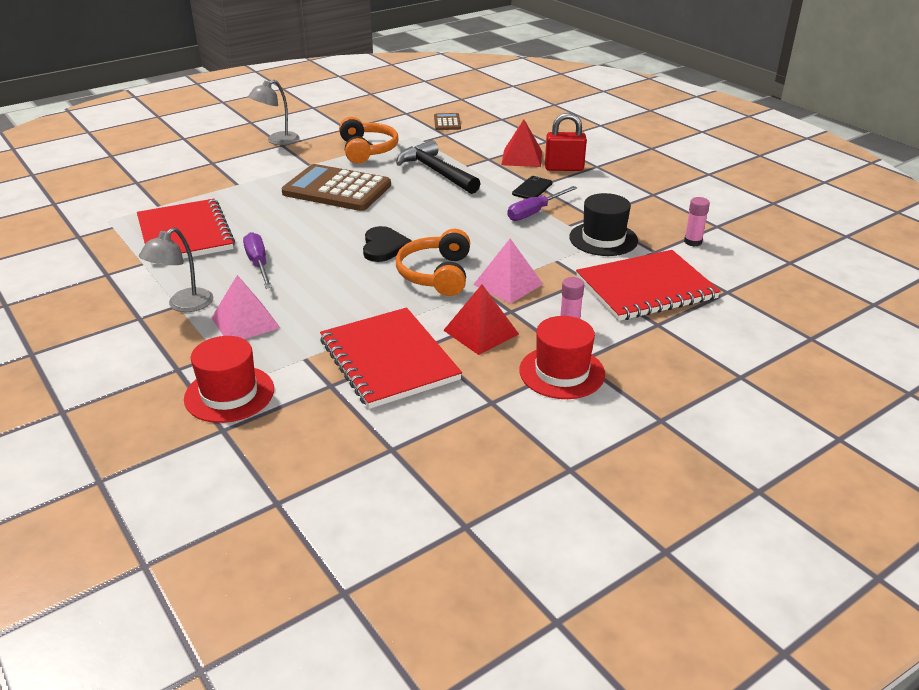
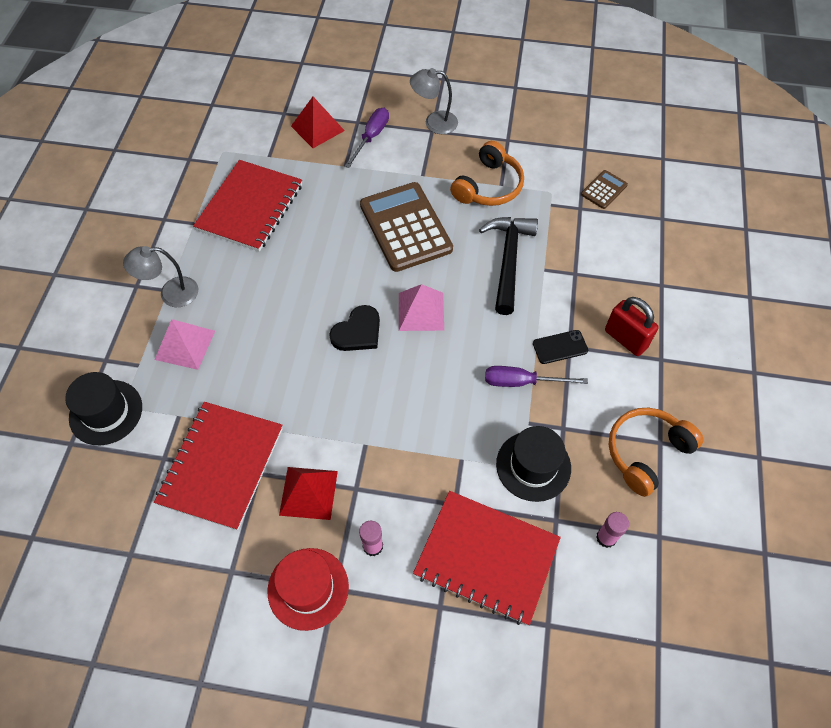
camera: 45 degrees right, 25 degrees up
(229, 394) = (106, 412): red hat -> black hat
(258, 264) = (257, 283): purple screwdriver -> purple screwdriver (371, 137)
(437, 274) = (355, 398): orange headphones -> orange headphones (646, 453)
(508, 284) = (390, 456): pink pyramid -> pink pyramid (421, 311)
(522, 158) = (606, 294): red pyramid -> red pyramid (317, 128)

